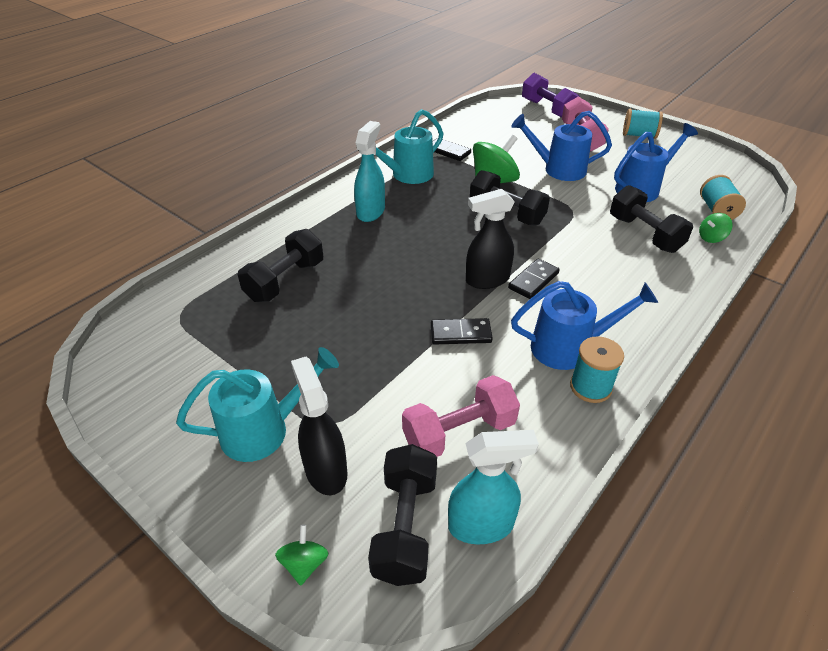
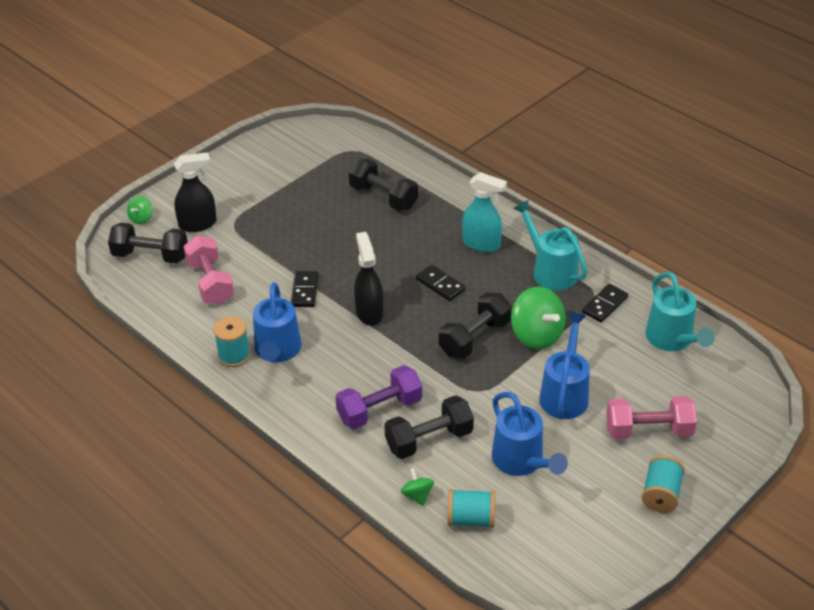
camera: 95 degrees right, 0 degrees up
(265, 430) = (235, 198): turquoise watering can -> turquoise watering can (672, 340)
(304, 563) = (141, 218): green spinning top -> green spinning top turned 105 degrees clockwise
(481, 525) = (142, 286): turquoise spray bottle -> none
(533, 281) = (364, 342): black domino -> black domino (440, 285)
(547, 109) = (732, 411): purple dumbbell -> purple dumbbell (379, 410)

